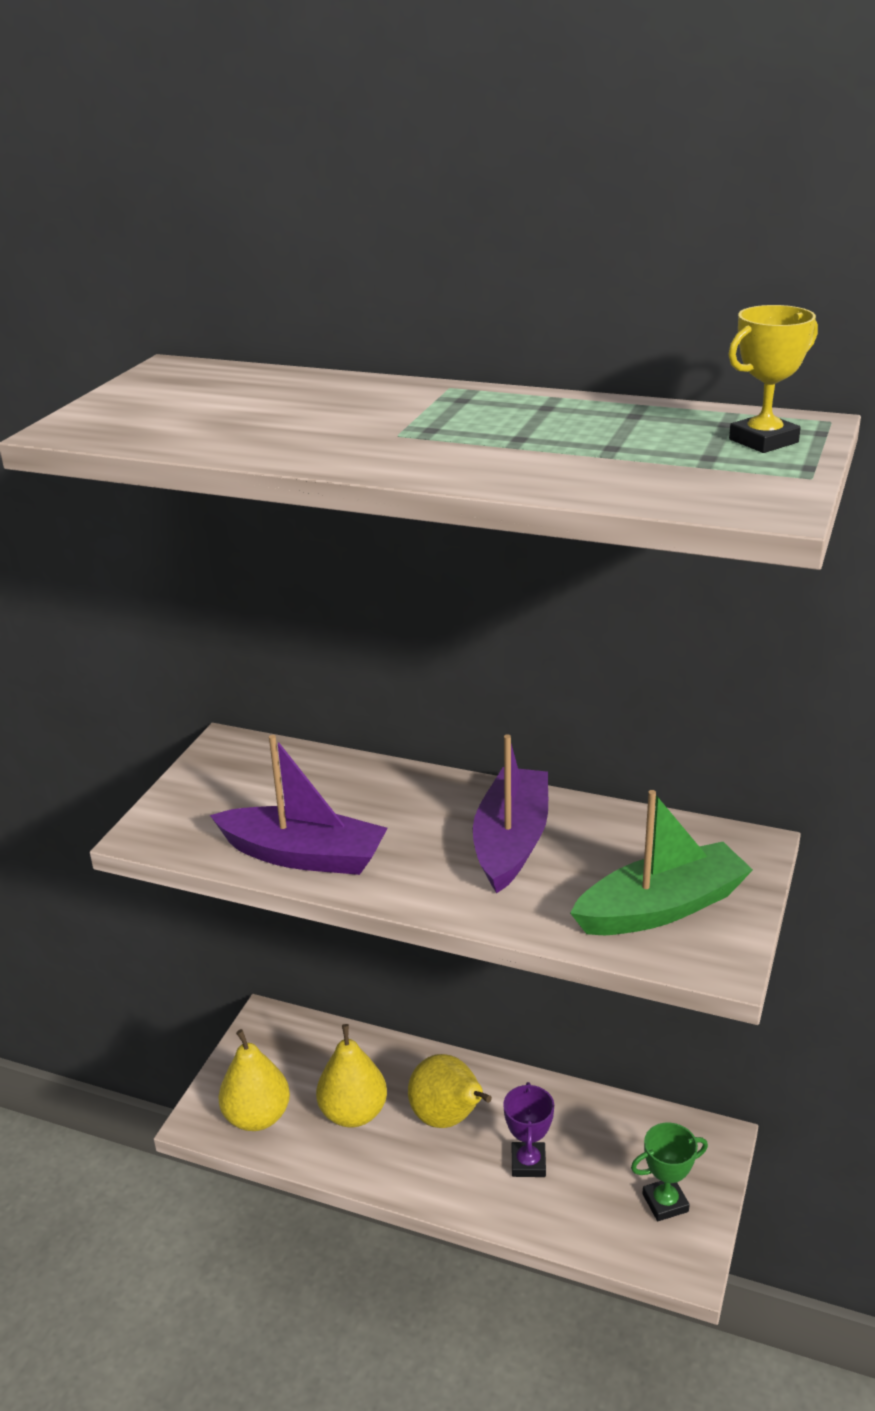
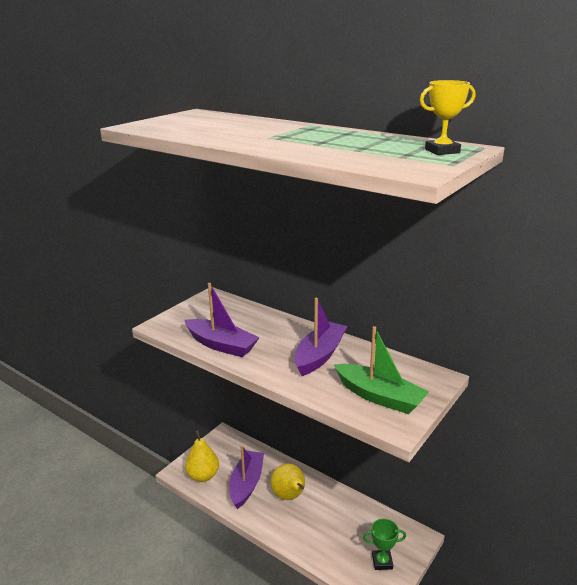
camera: 15 degrees right, 5 degrees down
(353, 1113) = (246, 484): yellow pear -> purple boat
(528, 1163) = (320, 526): purple trophy -> none
(661, 907) = (379, 397): green boat -> green boat turned 45 degrees clockwise

